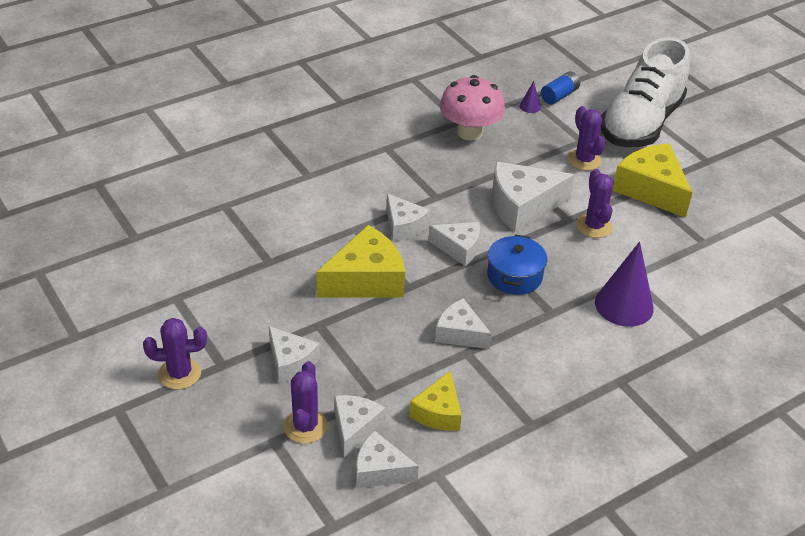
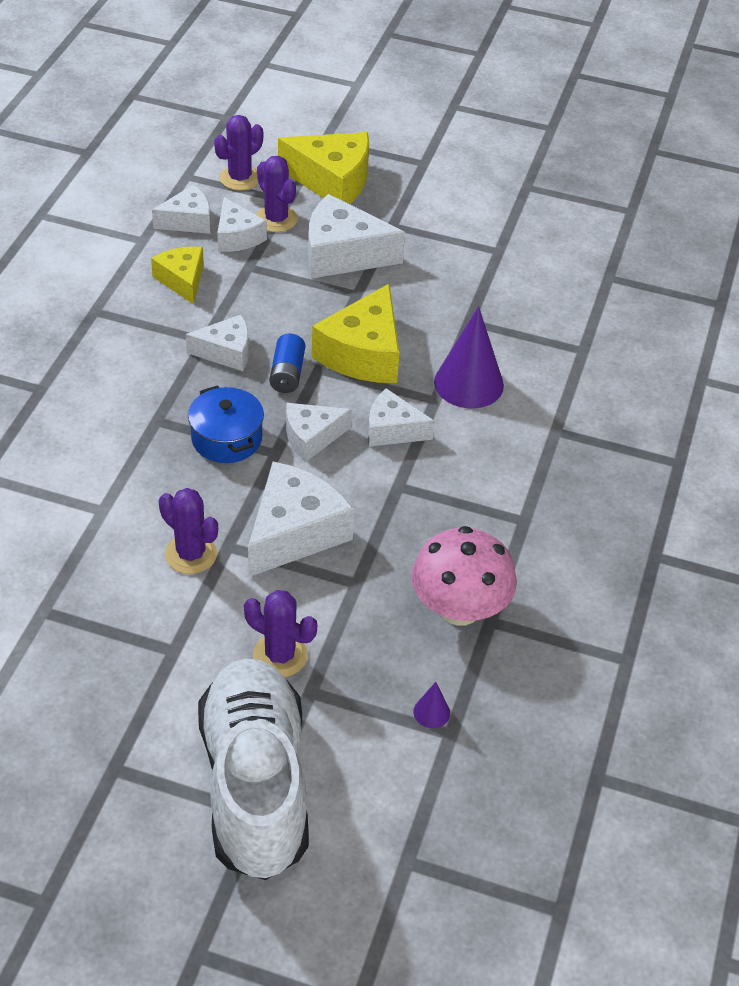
camera: 140 degrees right, 5 degrees up
(180, 374) = (414, 203): purple cactus -> purple cactus (240, 178)
(290, 362) = (343, 254): white cheese -> white cheese, size x1.64
(559, 95) = (412, 766): blue battery -> blue battery (287, 374)
(624, 305) = (87, 470): purple cone -> purple cone (468, 383)
(651, 189) = (159, 658): yellow cheese -> yellow cheese (332, 181)

